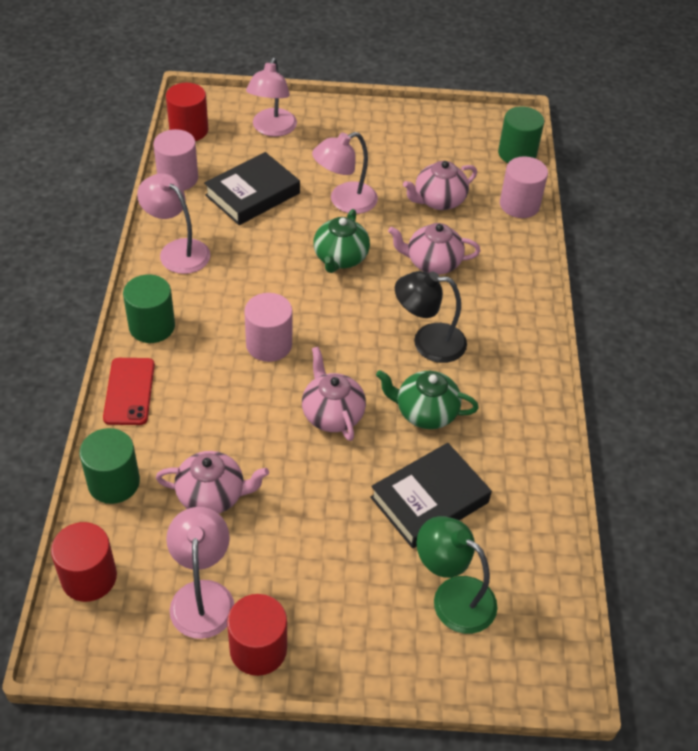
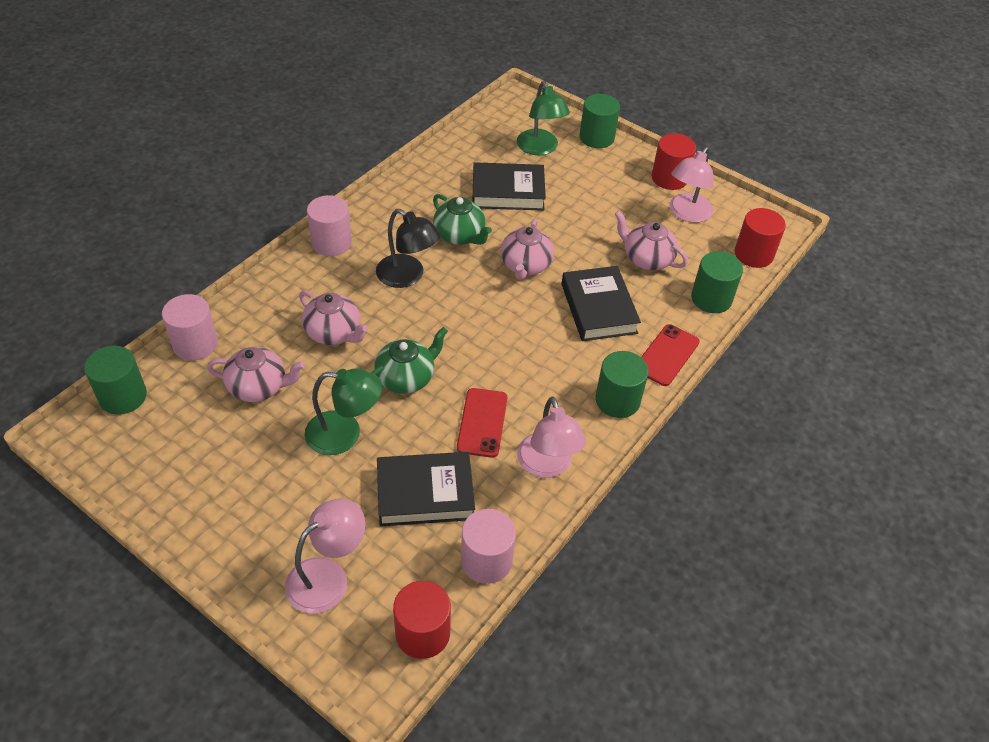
camera: 145 degrees left, 0 degrees up
(226, 406) = (598, 308): none -> black book
(252, 256) = (482, 422): none -> red phone
(269, 344) = (531, 336): pink cylinder -> pink cylinder (331, 242)
(344, 201) = (345, 434): pink lamp -> green lamp
(401, 668) = (596, 137): none -> green cylinder

